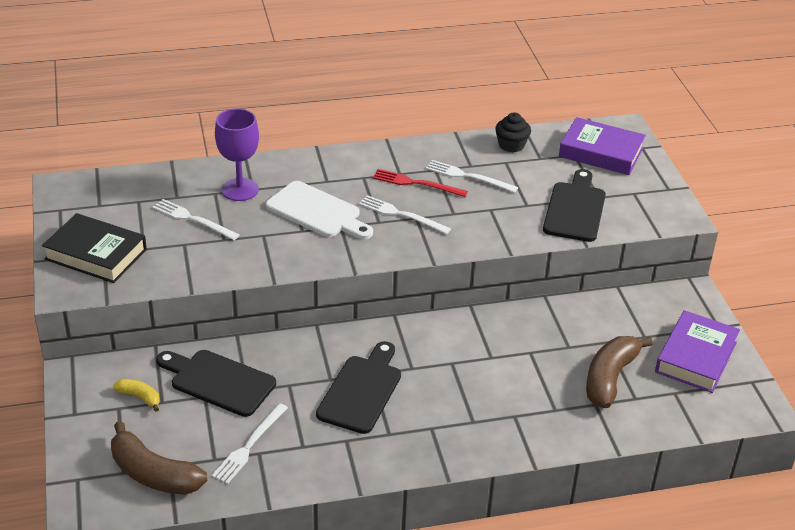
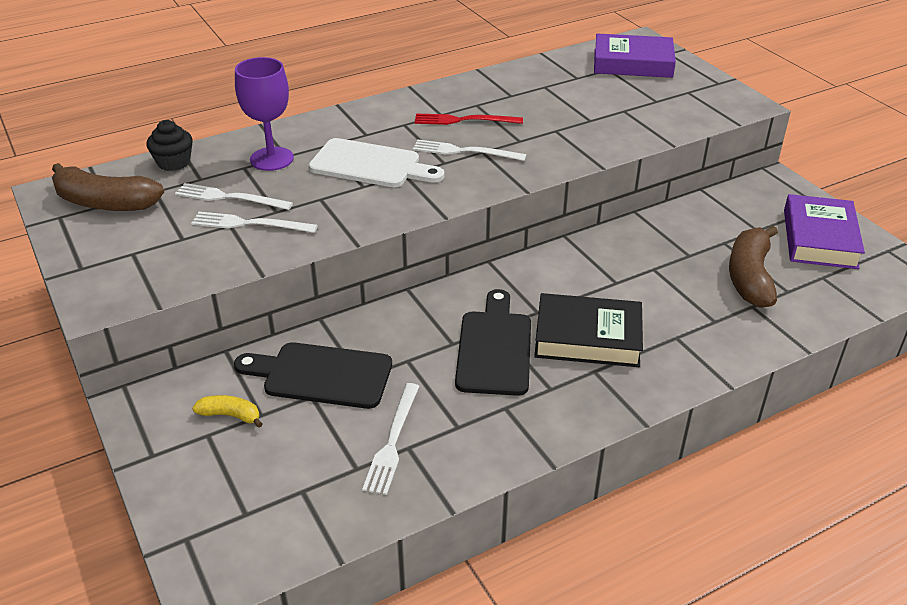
camera: 15 degrees left, 0 degrees up
(96, 254) = (124, 256): black book -> black book (587, 337)
(153, 474) = (286, 506): brown banana -> brown banana (105, 203)
(468, 176) = (514, 105): white fork -> white fork (249, 224)
(511, 145) = (541, 71): black cupcake -> black cupcake (174, 162)
(575, 209) = (641, 115): black cutting board -> none

